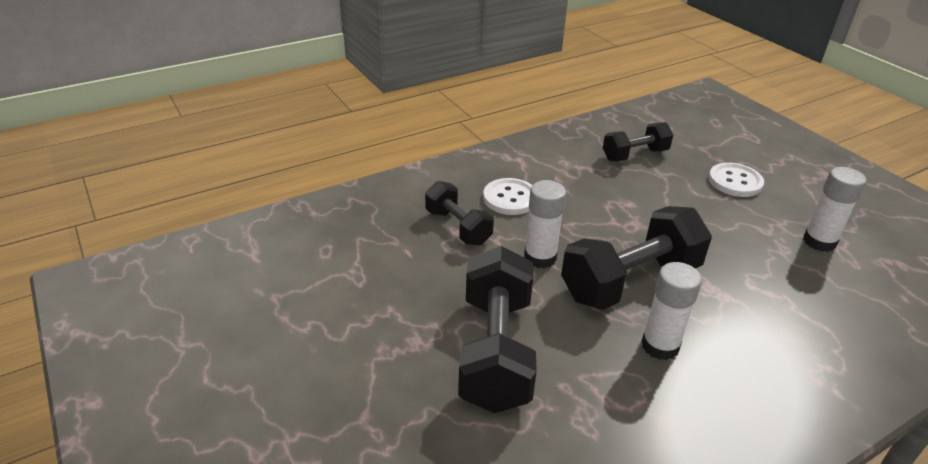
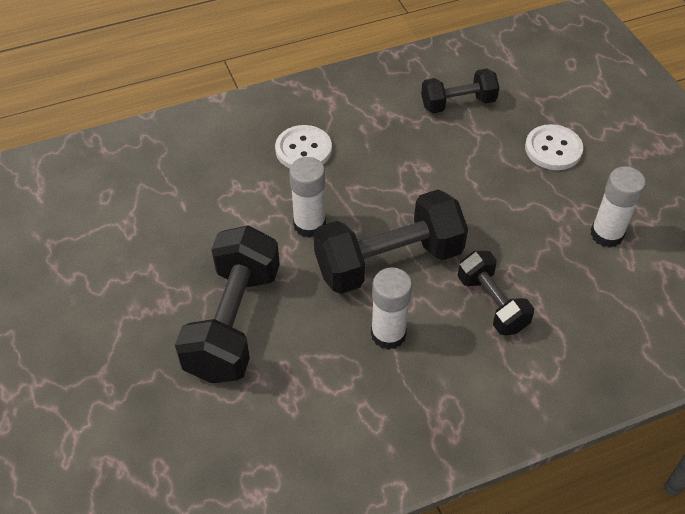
camera: 10 degrees right, 15 degrees up
(458, 227) = (240, 181): black dumbbell -> black dumbbell (492, 303)

